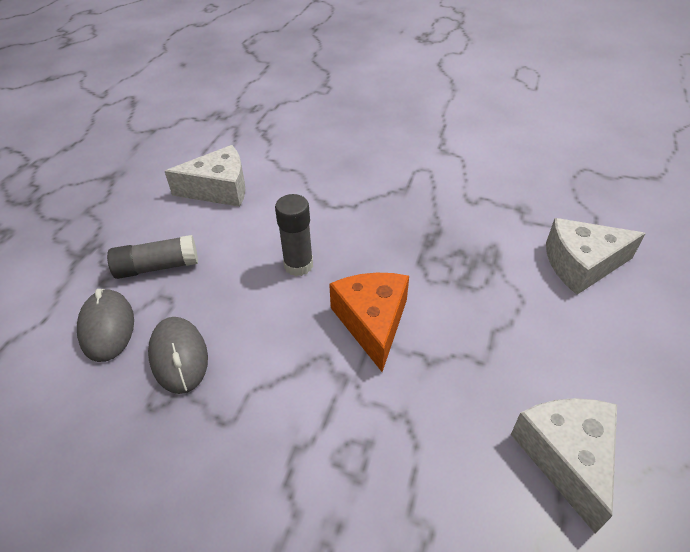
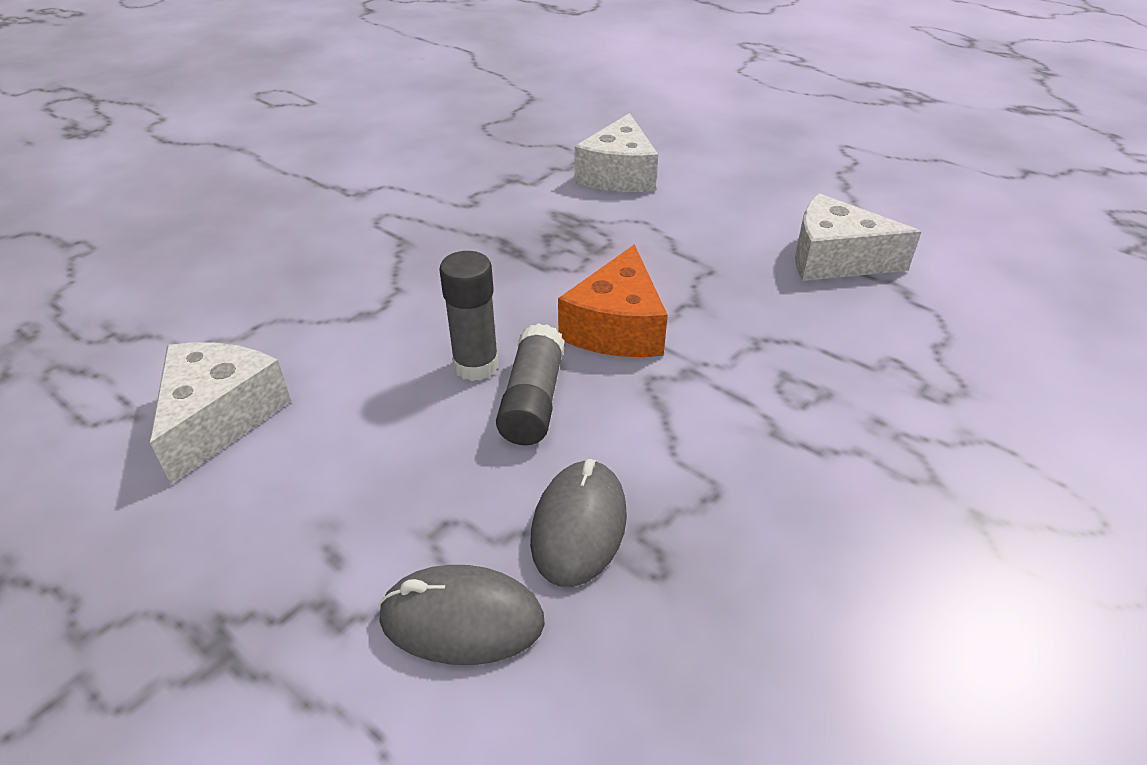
camera: 70 degrees left, 5 degrees down
(157, 267) = (357, 530): grey glue stick -> grey glue stick (533, 401)
(179, 357) = (579, 526): grey mouse -> grey mouse turned 75 degrees counterclockwise
(372, 322) = (617, 327): orange cheese -> orange cheese turned 90 degrees counterclockwise

